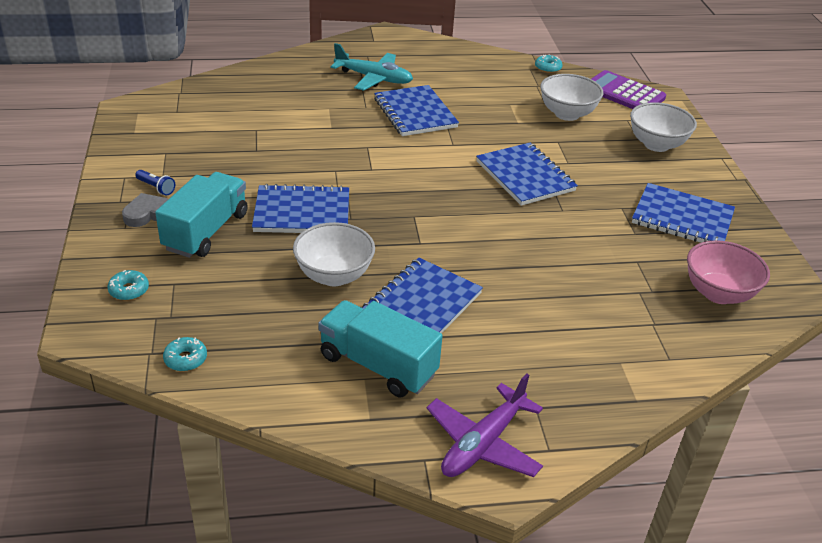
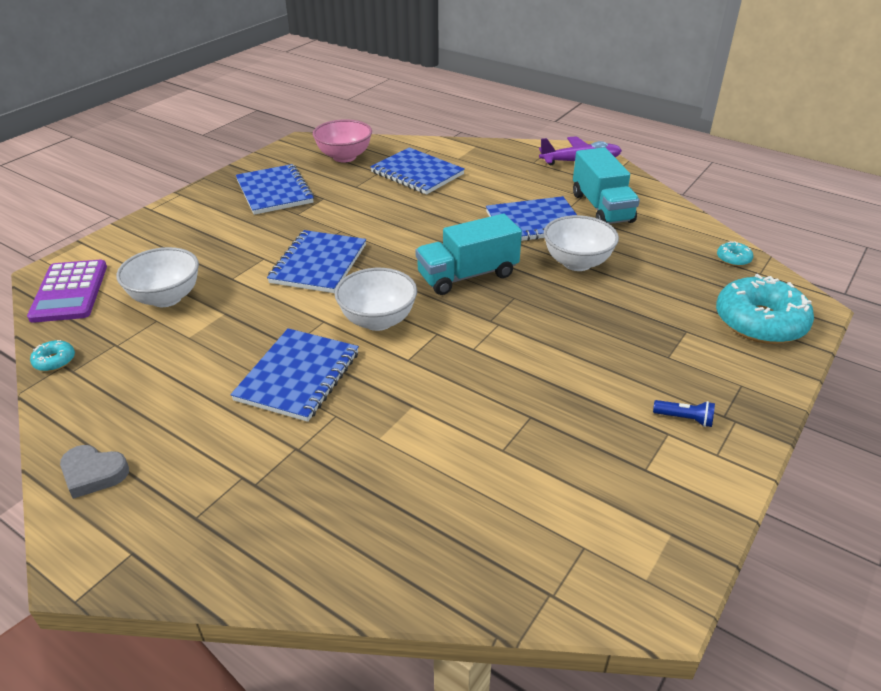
camera: 135 degrees left, 0 degrees up
(129, 290) = (760, 322): turquoise donut -> turquoise donut, size x2.35
(148, 214) = (709, 389): grey heart -> grey heart (93, 473)
(156, 188) = (684, 419): blue flashlight -> blue flashlight turned 120 degrees clockwise
(206, 231) = (658, 343): turquoise truck -> turquoise truck (467, 275)
(302, 212) = (552, 321): blue notebook -> blue notebook (417, 173)
(374, 78) = (257, 460): turquoise plane -> none
(656, 145) = (167, 238): white bowl -> white bowl (378, 320)

